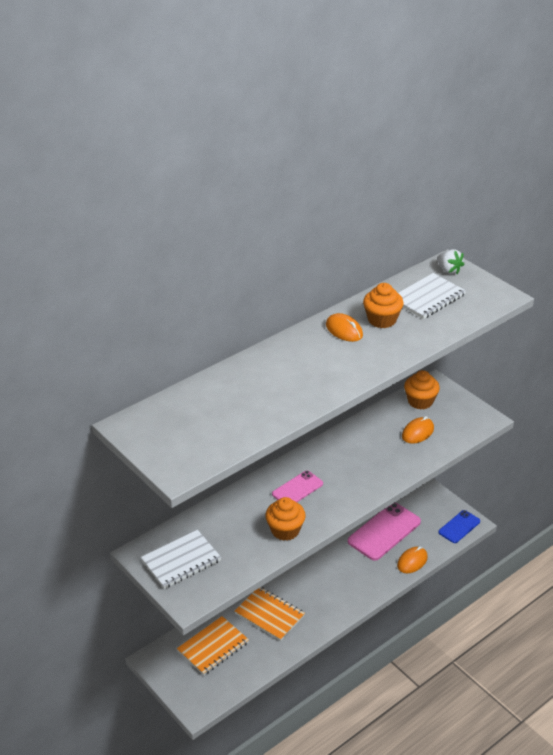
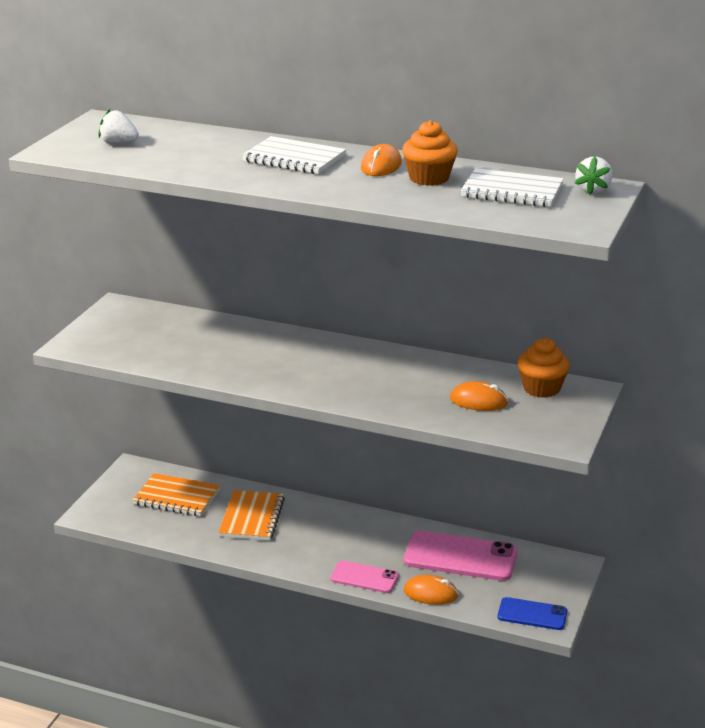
camera: 60 degrees right, 10 degrees down
(181, 561) = (125, 326): white notebook -> white notebook (294, 158)
(192, 432) = (118, 143): none -> white strawberry
(285, 530) = (220, 366): orange cupcake -> none
(297, 489) = (294, 355): pink phone -> pink phone (364, 577)

